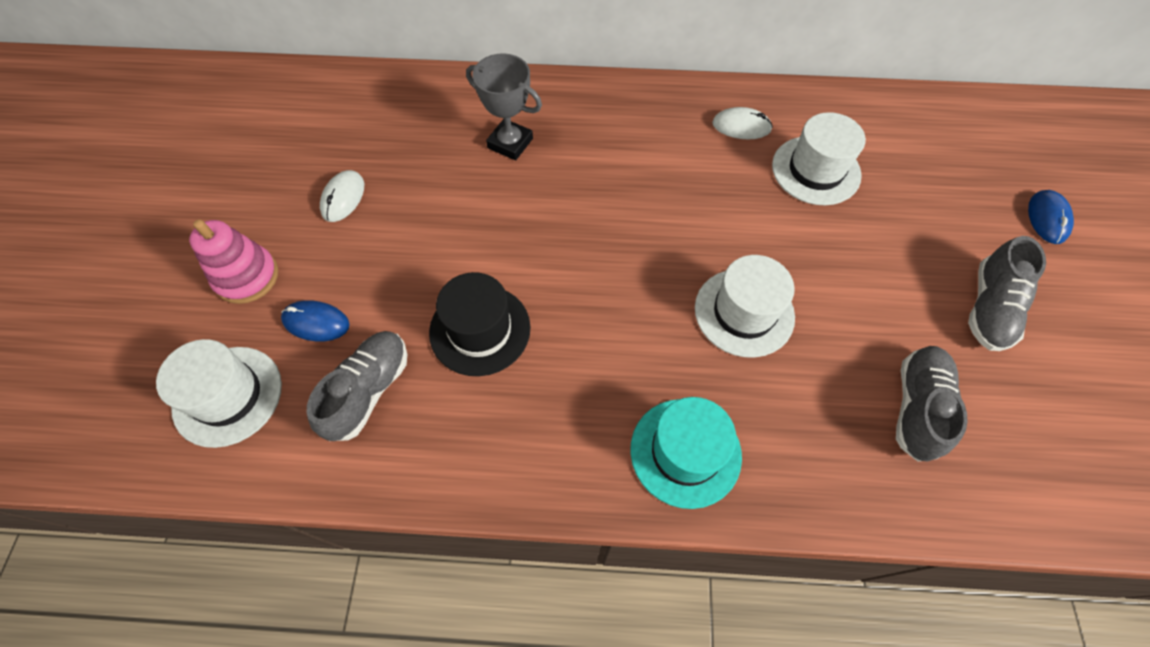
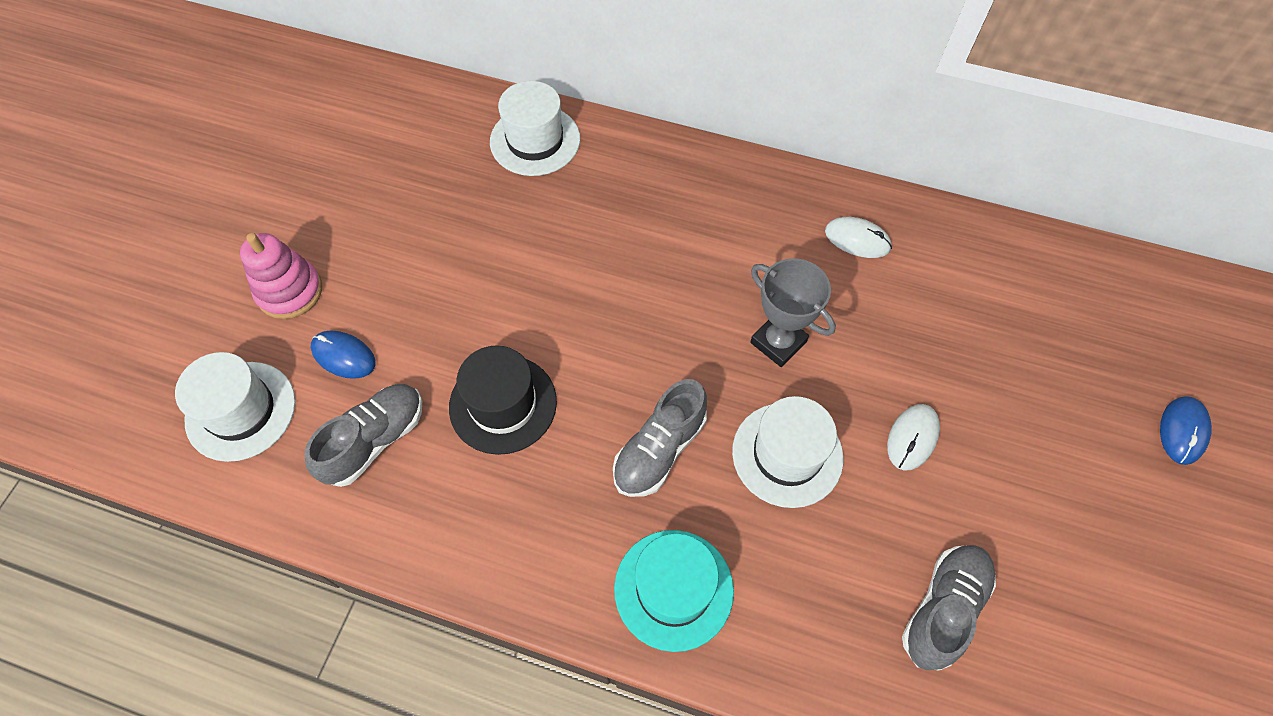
camera: 15 degrees right, 0 degrees up
(343, 198) = (406, 227): white mouse -> white mouse (912, 438)
(510, 143) = (595, 204): grey trophy -> grey trophy (778, 342)
(816, 170) = (925, 310): white hat -> white hat (535, 140)
(989, 308) = (1069, 519): grey shoe -> grey shoe (659, 449)

